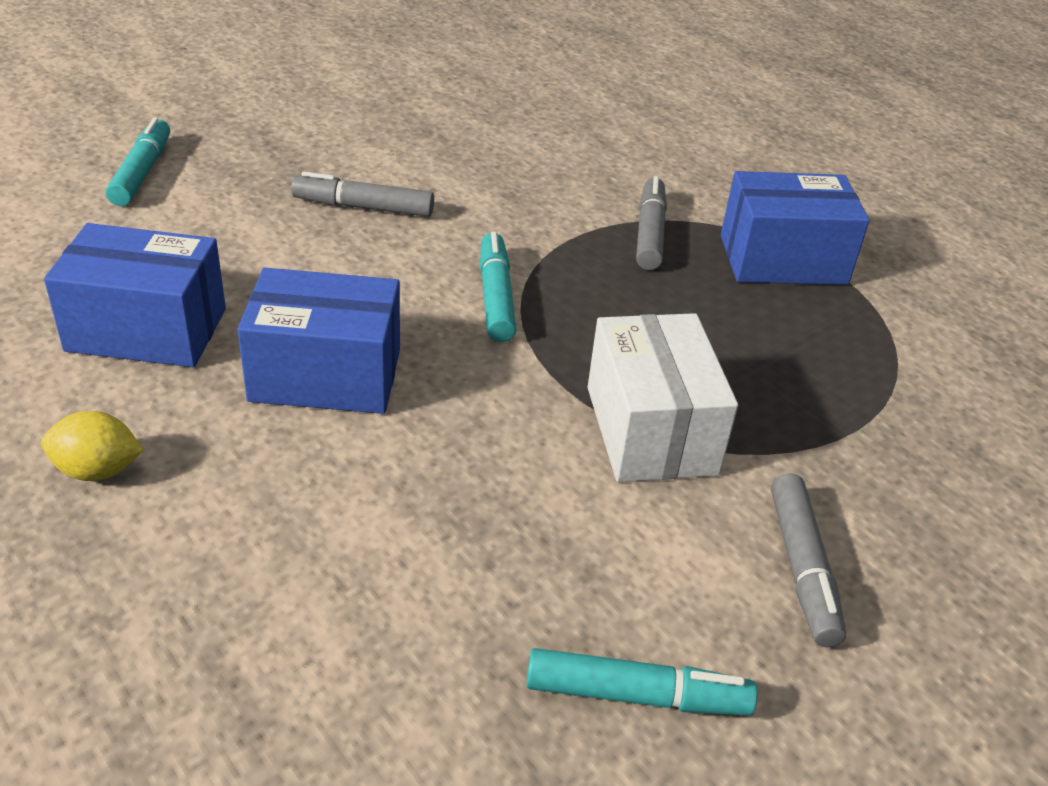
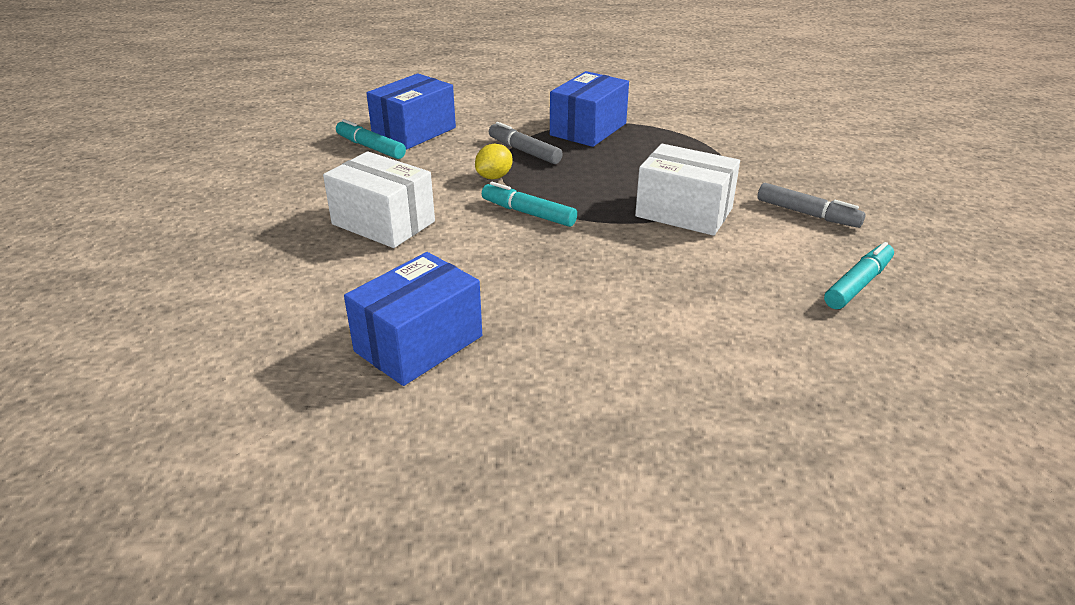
camera: 50 degrees left, 5 degrees down
(97, 470) = (550, 404): yellow lemon -> yellow lemon (494, 177)
(142, 172) = (216, 292): turquoise marker -> turquoise marker (370, 147)
(326, 375) = (541, 291): blue box -> blue box (414, 132)
(363, 207) = (383, 223): grey marker -> white box

